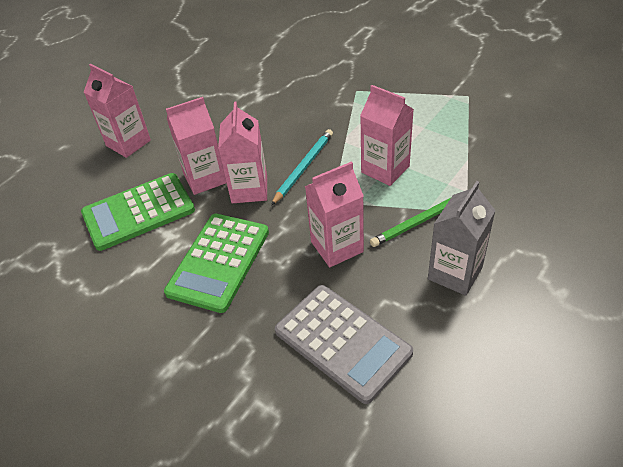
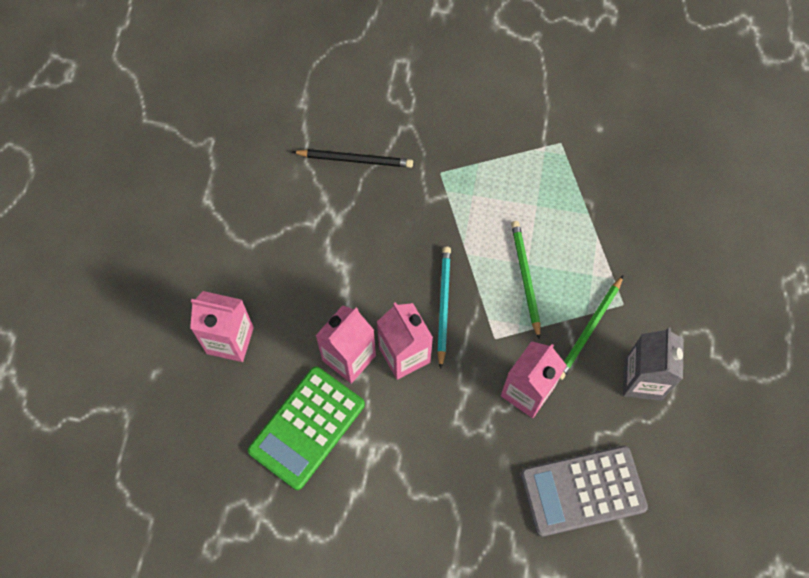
camera: 30 degrees left, 20 degrees up
(219, 262) = (427, 454): green calculator -> none
(296, 69) = (355, 159): none -> black pencil
(342, 342) = (583, 491): grey calculator -> grey calculator turned 150 degrees clockwise
(385, 169) = (525, 278): pink carton -> green pencil

